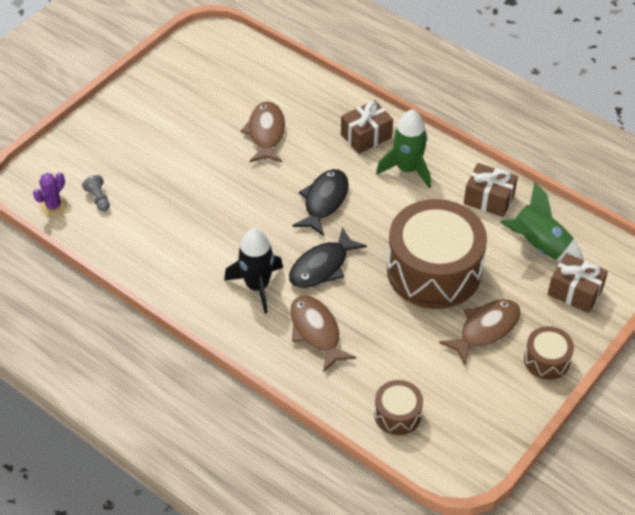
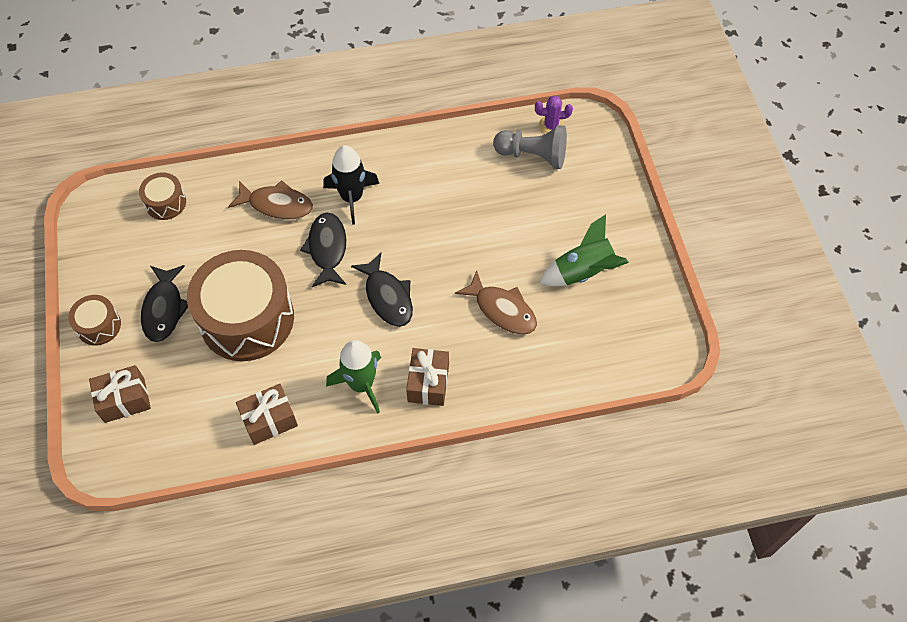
camera: 130 degrees right, 10 degrees up
(53, 206) = (551, 126): purple cactus -> purple cactus turned 75 degrees counterclockwise
(98, 199) = (533, 155): grey pawn -> grey pawn, size x2.04
(485, 329) = (164, 309): brown fish -> black fish
(539, 246) = (188, 414): green rocket -> green rocket (583, 272)

